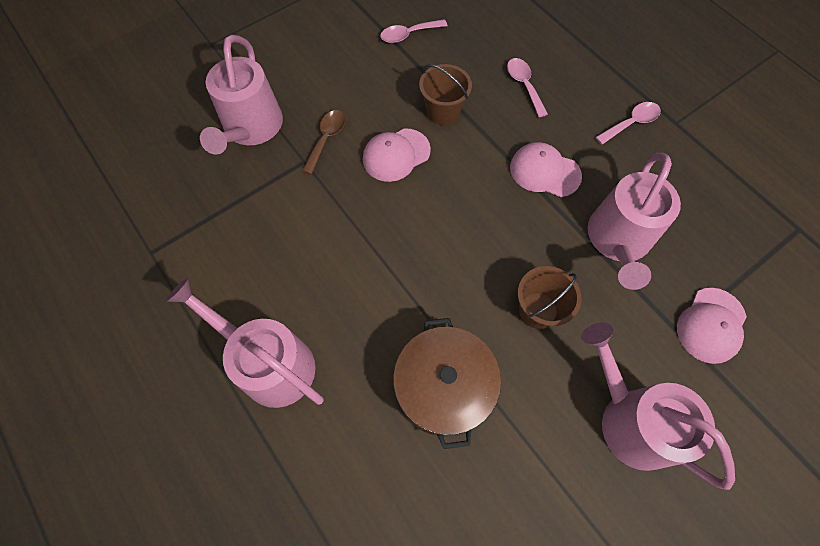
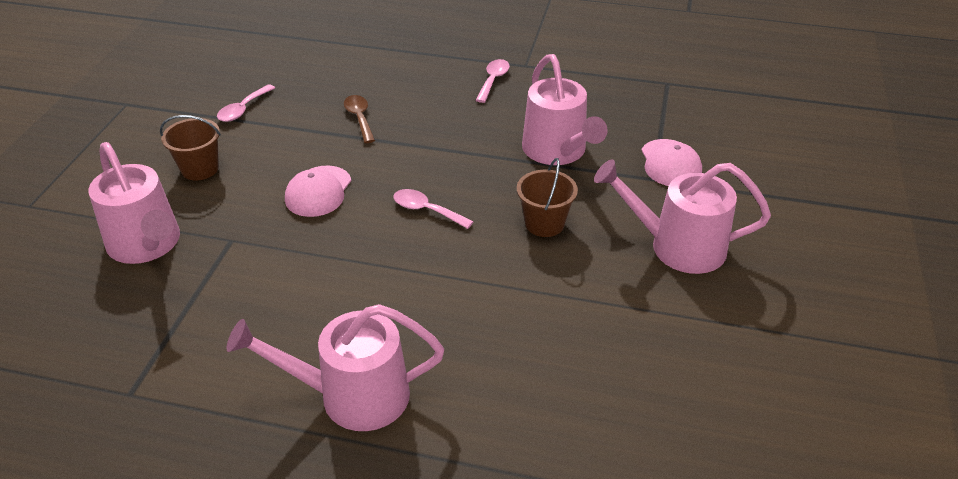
camera: 40 degrees left, 25 degrees down
(326, 139) = (237, 213): brown spoon -> brown spoon (359, 118)
(443, 111) = (331, 144): brown bucket -> brown bucket (200, 169)
(443, 388) = (524, 314): brown pot -> none
(524, 85) = (384, 96): pink spoon -> pink spoon (426, 210)
(544, 171) = (458, 139): pink cap -> none

